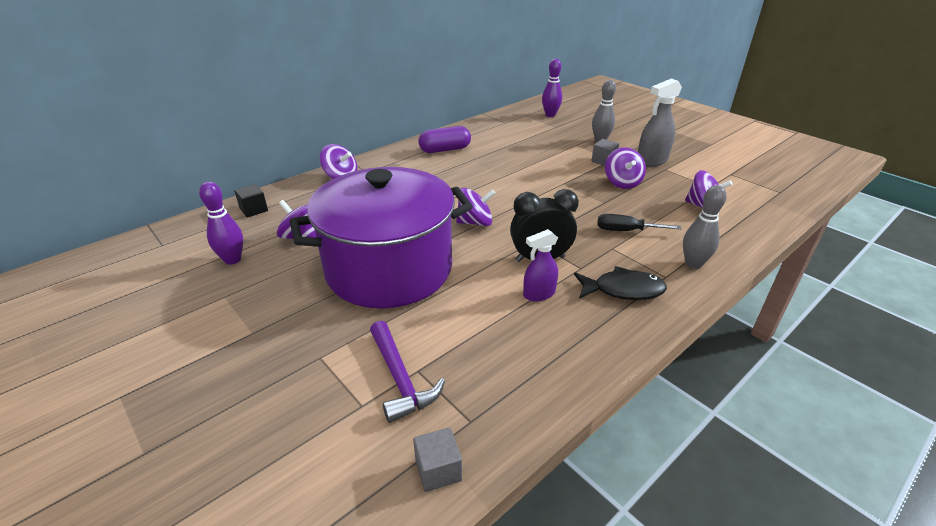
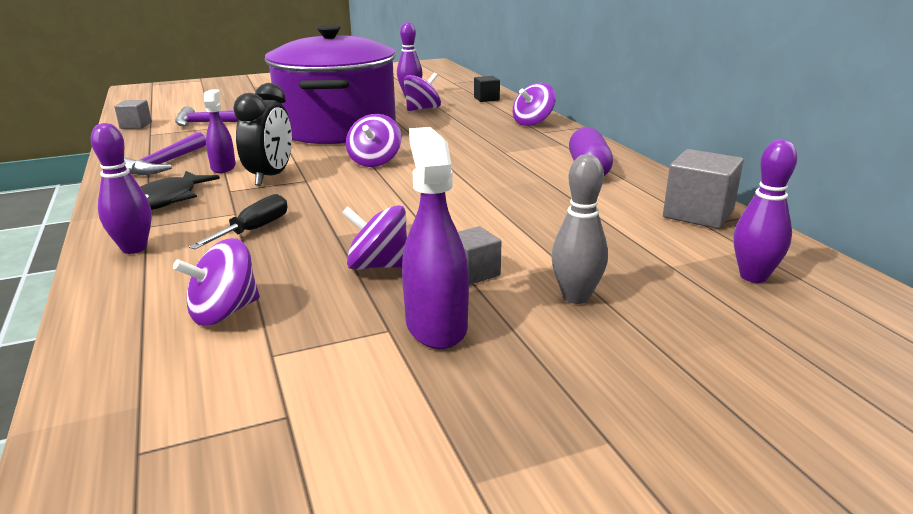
camera: 110 degrees right, 10 degrees down
(494, 123) = (698, 214): none -> grey cube
(557, 339) = (164, 164): none -> purple hammer
(651, 161) = (436, 326): grey spray bottle -> purple spray bottle
(693, 264) = (134, 248): grey bowling pin -> purple bowling pin

